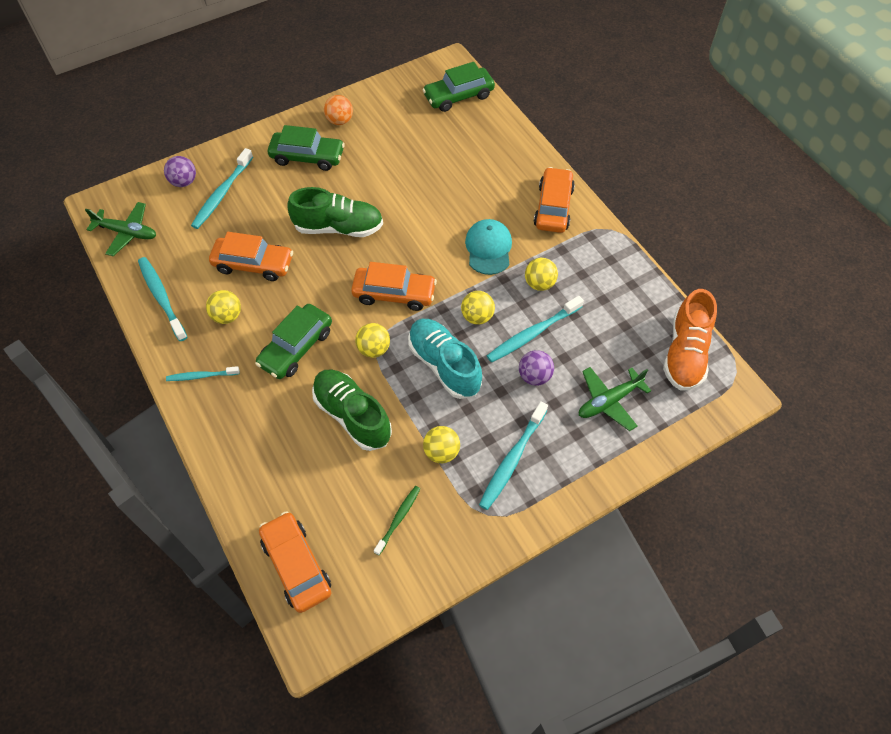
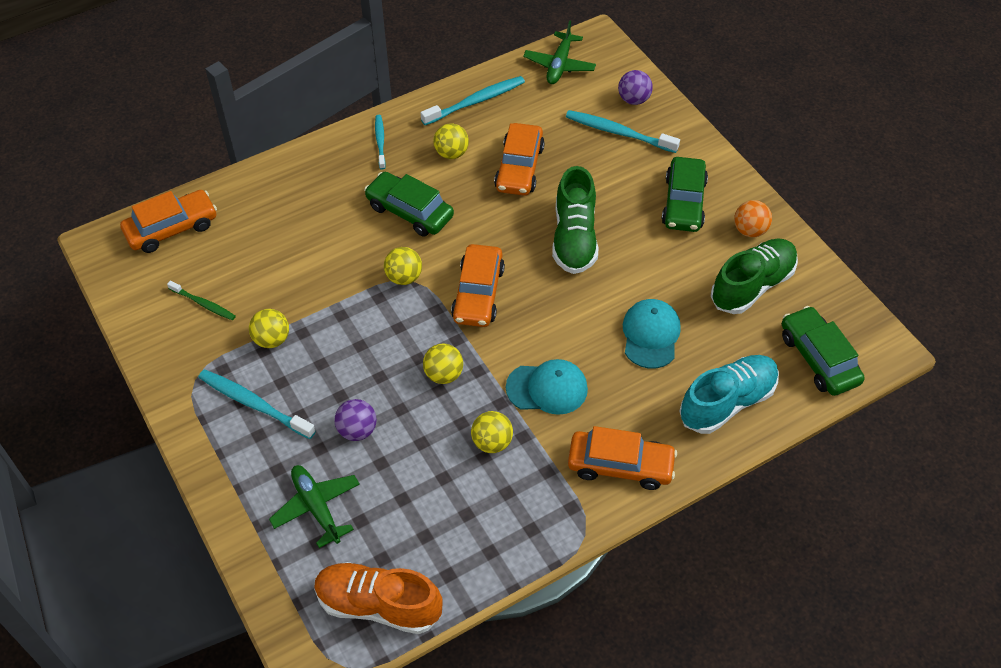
camera: 90 degrees right, 5 degrees down
(352, 416) = (323, 262): green shoe -> green shoe (752, 286)
(438, 184) = (650, 335): none -> turquoise cap
(444, 365) = (378, 342): turquoise shoe -> turquoise shoe (727, 402)
(532, 334) = (417, 431): turquoise toothbrush -> none

